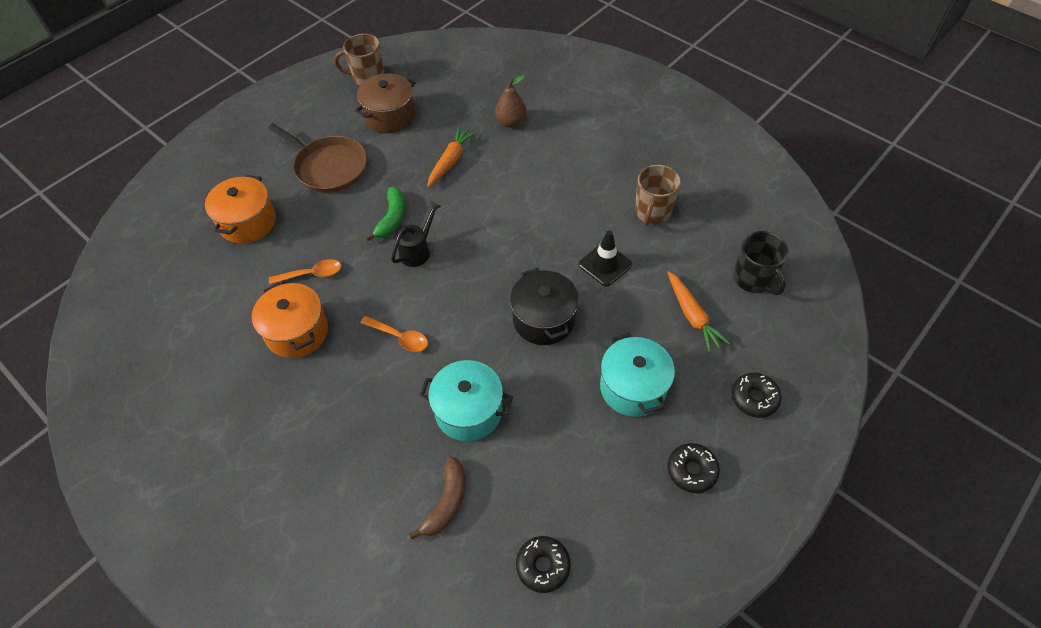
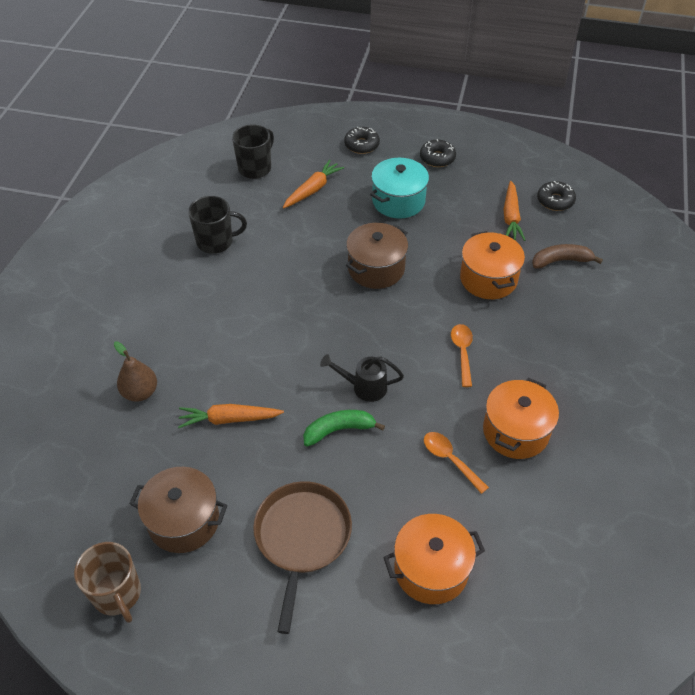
camera: 120 degrees left, 5 degrees down
(468, 411) = (488, 279): turquoise pot -> orange pot
(544, 319) = (376, 268): black pot -> brown pot
(544, 492) = (511, 217): none -> orange carrot
(605, 264) = (294, 252): black traffic cone -> none
(652, 212) = (216, 242): brown mug -> black mug

